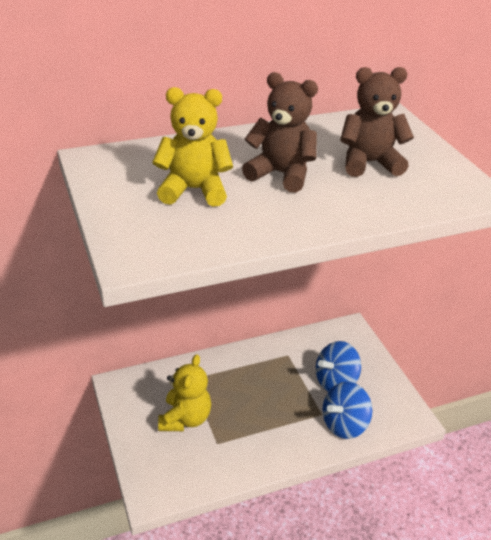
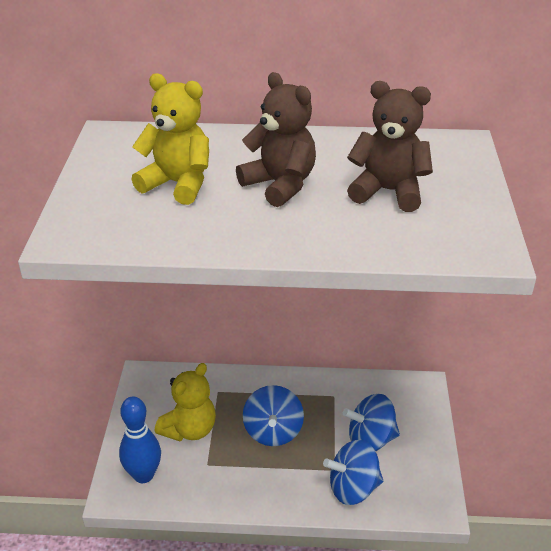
camera: 25 degrees right, 0 degrees up
(167, 471) = (143, 475): none -> blue bowling pin
(256, 398) = (273, 431): none -> blue spinning top

